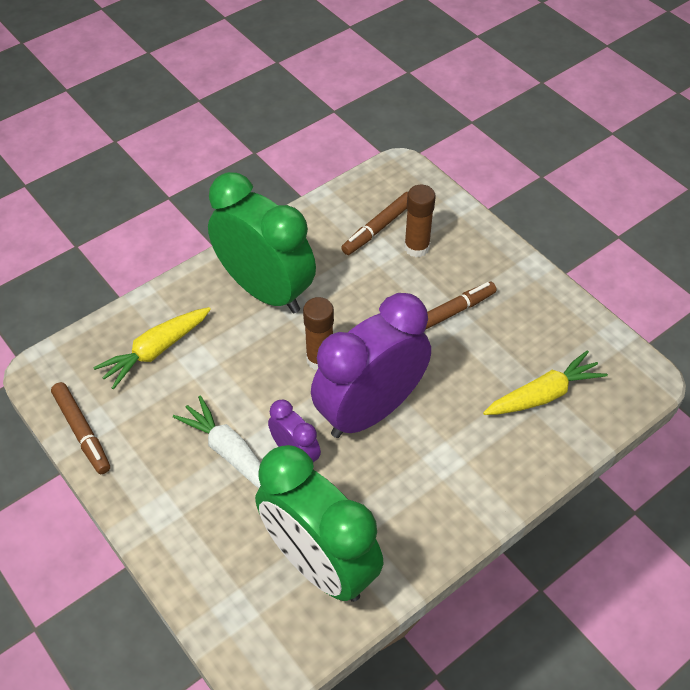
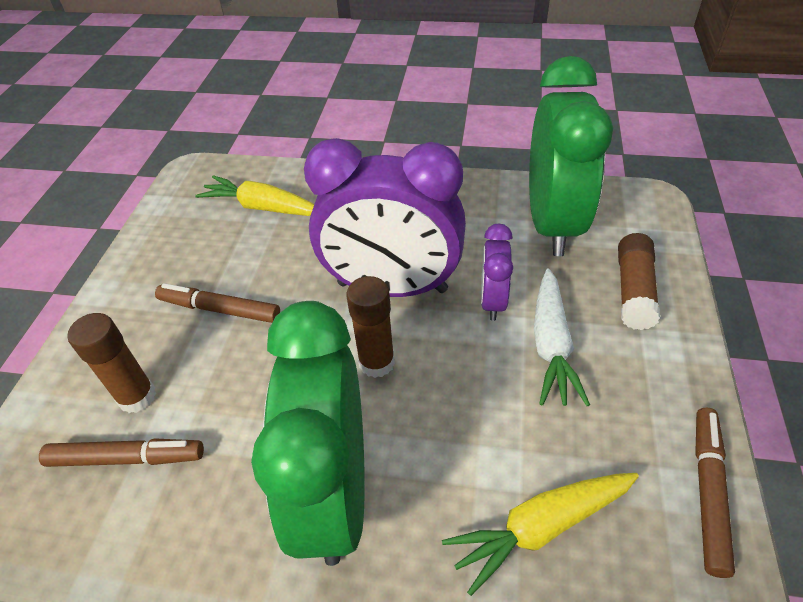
camera: 130 degrees left, 5 degrees down
(155, 351) = (540, 527): yellow carrot -> yellow carrot turned 150 degrees clockwise
(208, 544) = (633, 290): none -> brown glue stick

